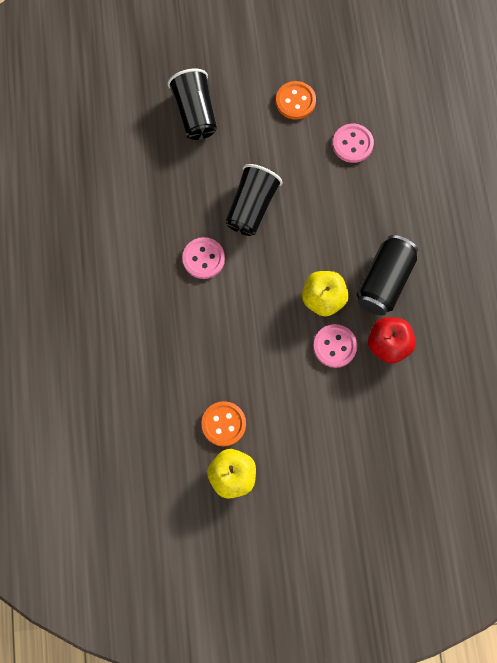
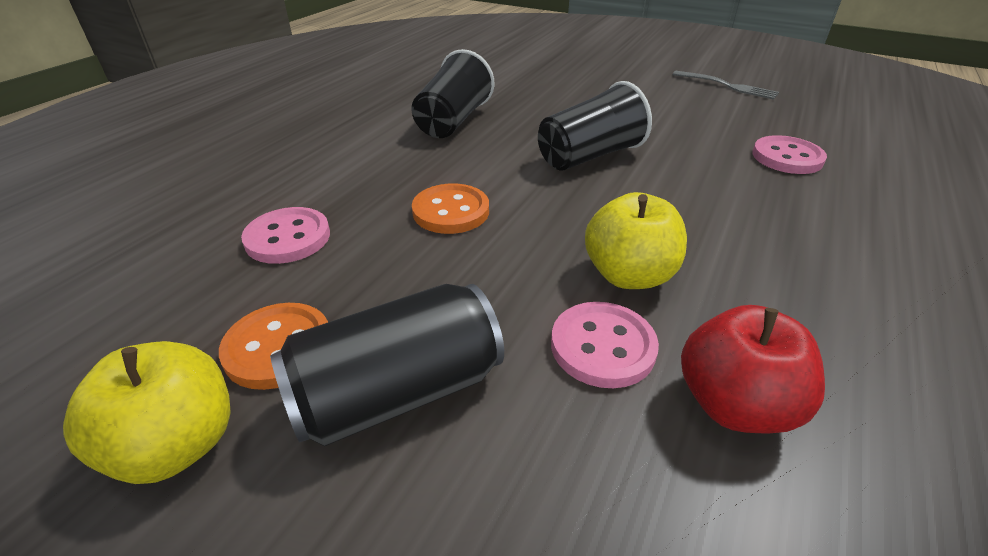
camera: 35 degrees right, 35 degrees down
(195, 114) = (584, 87): black cup -> black cup (453, 121)
(203, 259) = (478, 169): pink button -> pink button (288, 238)
(285, 55) = (727, 86): none -> grey fork
(295, 101) = (719, 111): orange button -> orange button (451, 211)
(384, 281) = (773, 304): black can -> black can (397, 392)

